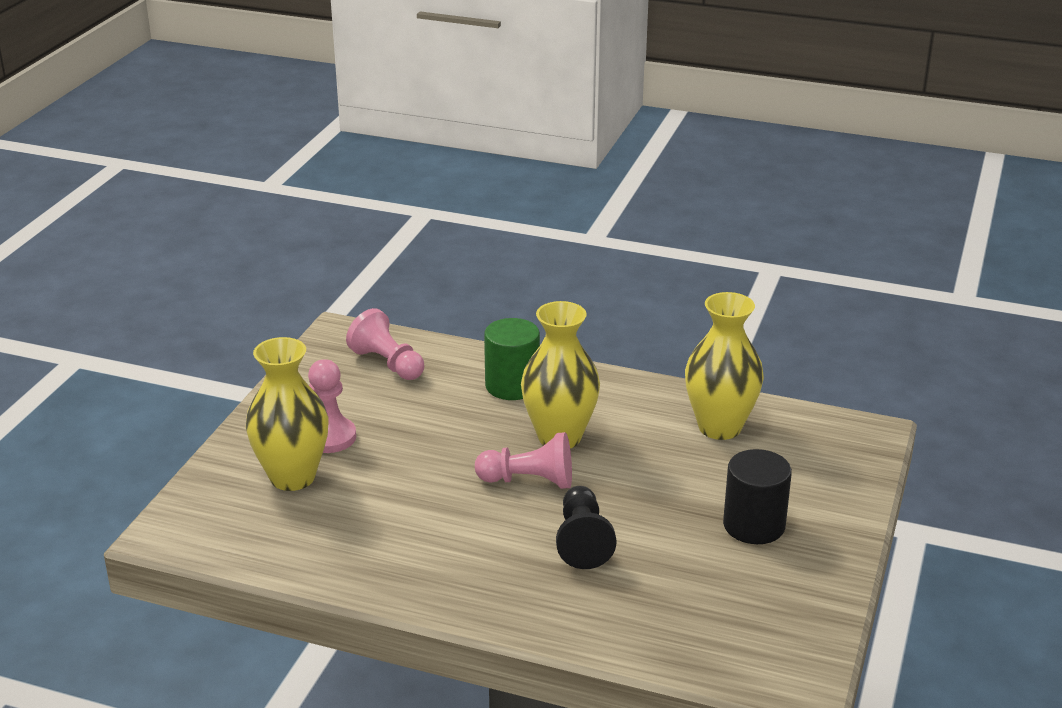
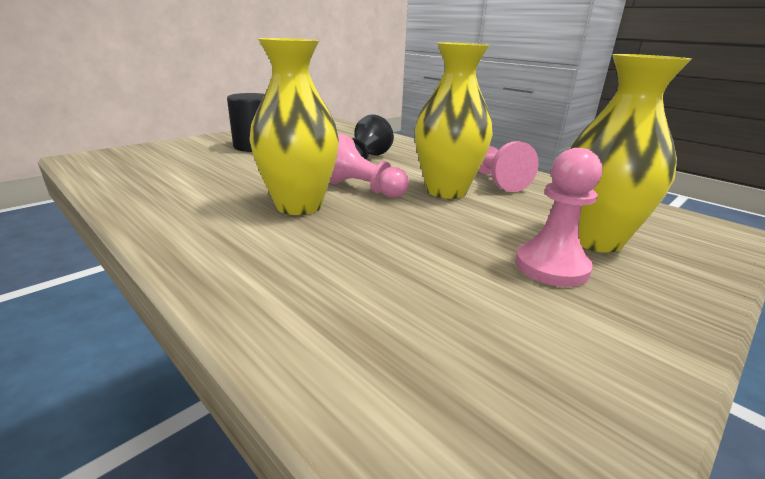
camera: 155 degrees left, 5 degrees down
(387, 363) = (428, 361): pink pawn -> pink pawn (495, 180)
(512, 386) = (277, 261): green cylinder -> none
(719, 427) = (165, 181): yellow vase -> yellow vase (446, 191)

